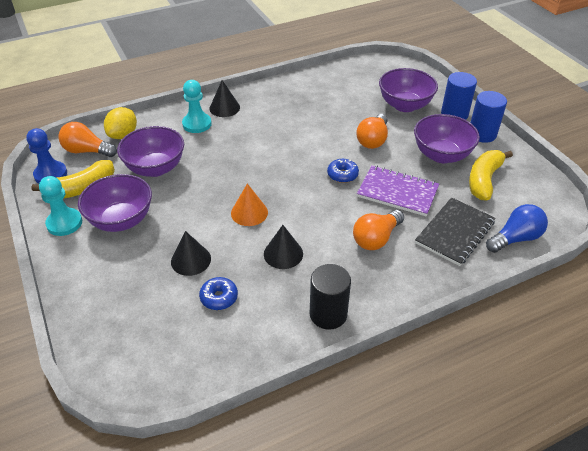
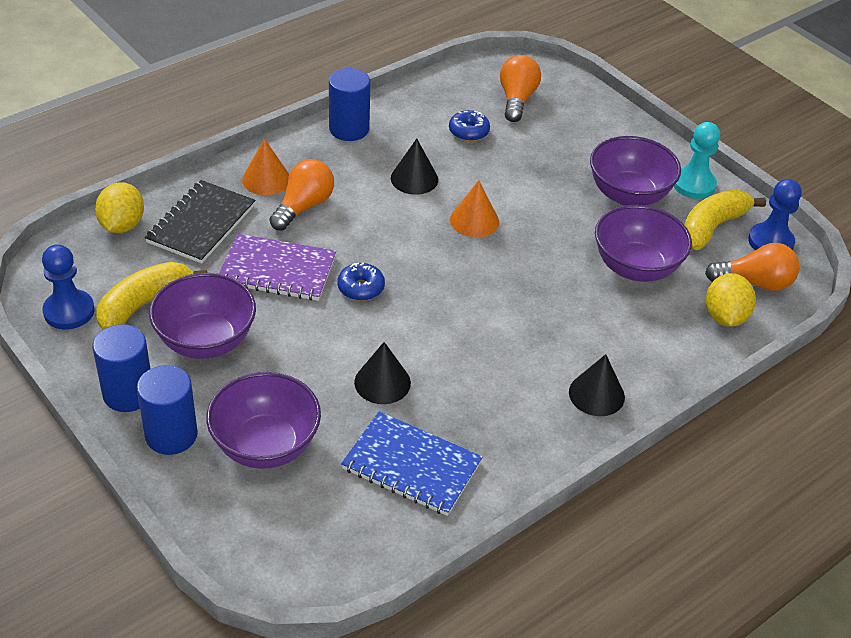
camera: 165 degrees right, 0 degrees up
(191, 260) = (518, 162): black cone -> black cone (382, 382)
(197, 124) = (623, 353): turquoise pawn -> none
(328, 314) = (349, 129): black cylinder -> blue cylinder
(332, 91) = (412, 465): none -> blue notebook
(373, 140) = (320, 357): orange light bulb -> orange light bulb (517, 99)
(405, 267) = (266, 179): none -> orange cone
(484, 180) = (145, 304): yellow banana -> yellow banana turned 150 degrees counterclockwise
(515, 238) = (122, 225): blue light bulb -> yellow lemon
(532, 181) = (69, 311): none -> blue pawn

